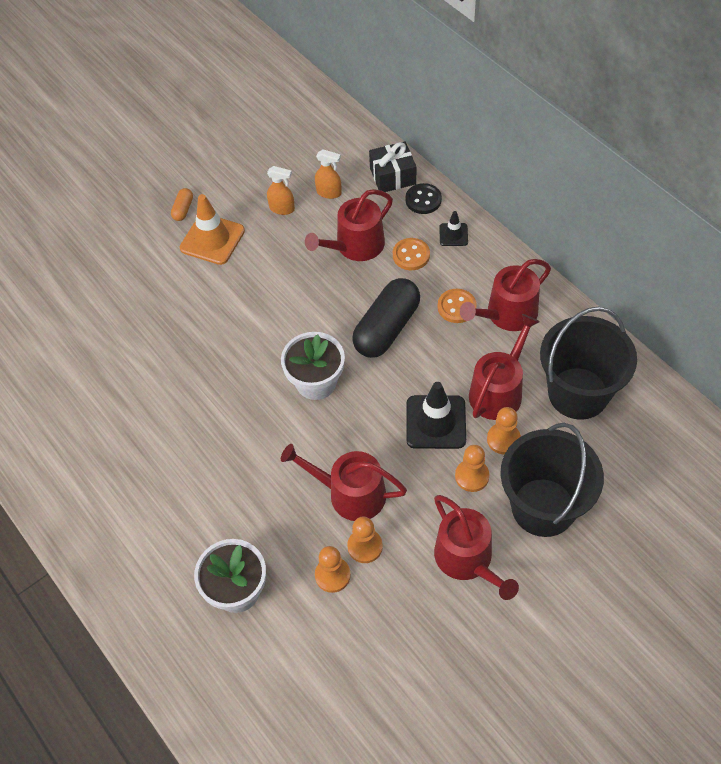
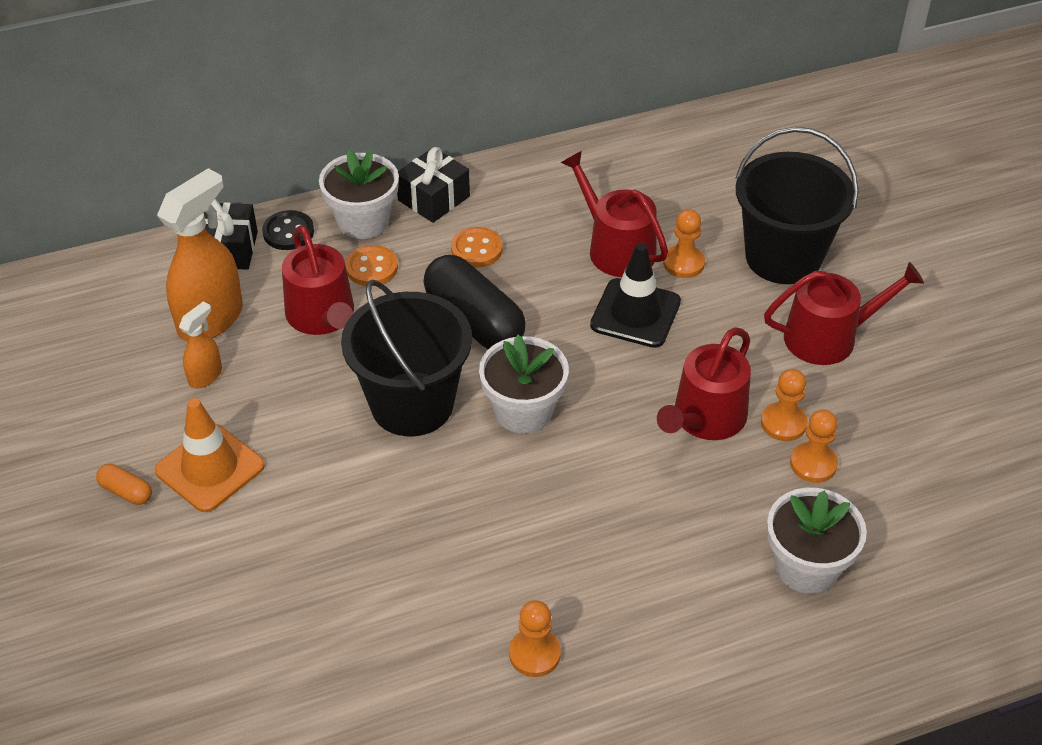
camera: 75 degrees left, 10 degrees down
(329, 192) = (211, 319): orange spray bottle -> orange spray bottle, size x1.98
(453, 234) = (363, 221): black traffic cone -> white flower pot
(472, 476) = (722, 303): orange pawn -> orange pawn (534, 654)
(496, 265) = (433, 198): none -> black gift
(507, 314) = (511, 210): red watering can -> none
(578, 393) = (648, 187): black bucket -> black bucket (412, 404)

